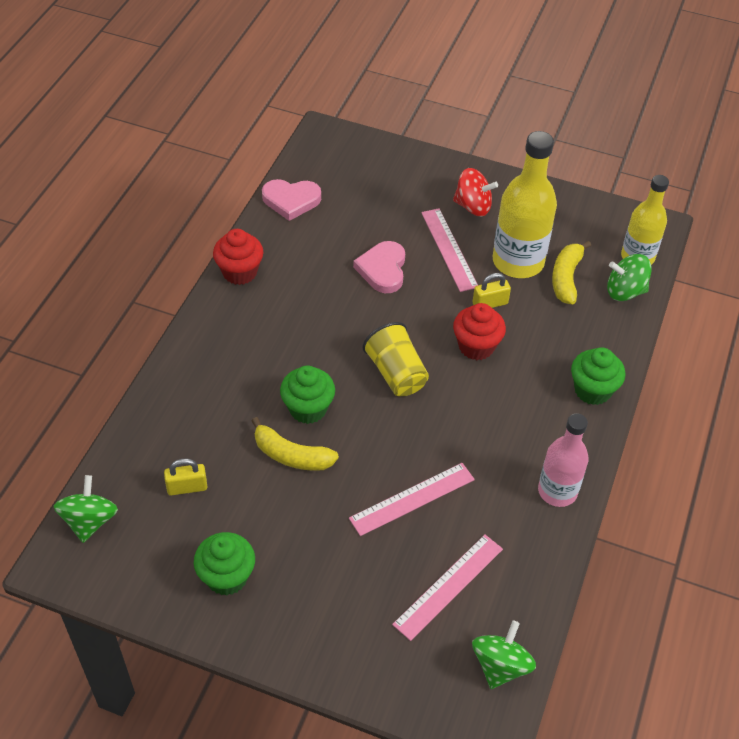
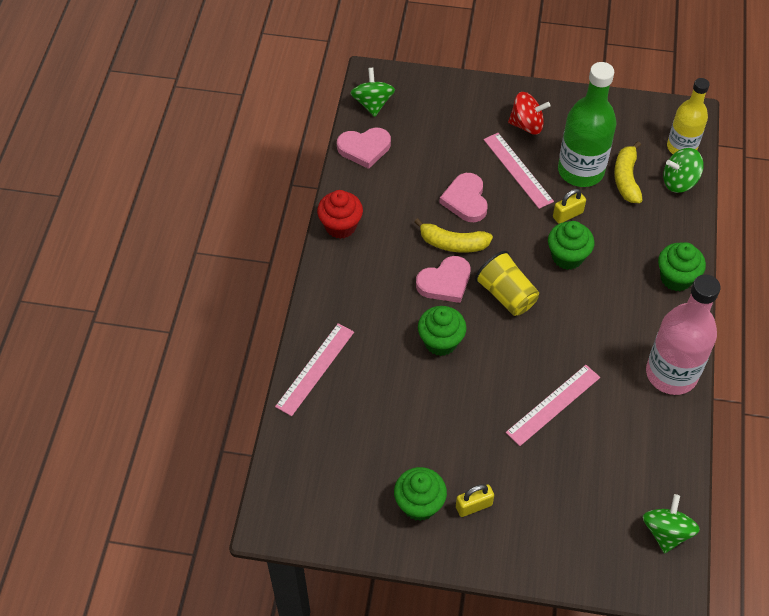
camera: 10 degrees left, 5 degrees up
(89, 521) = (286, 479): green spinning top -> green spinning top (372, 104)
(187, 487) = (360, 433): yellow padlock -> yellow padlock (474, 506)
(291, 455) = (440, 386): yellow banana -> yellow banana (453, 243)
(333, 348) = (445, 282): none -> pink heart
(448, 586) = (605, 474): pink ruler -> pink ruler (315, 369)
(476, 346) = (567, 257): red cupcake -> green cupcake
(518, 261) = (580, 171): yellow bottle -> green bottle
(557, 491) = (671, 374): pink bottle -> pink bottle, size x1.52

